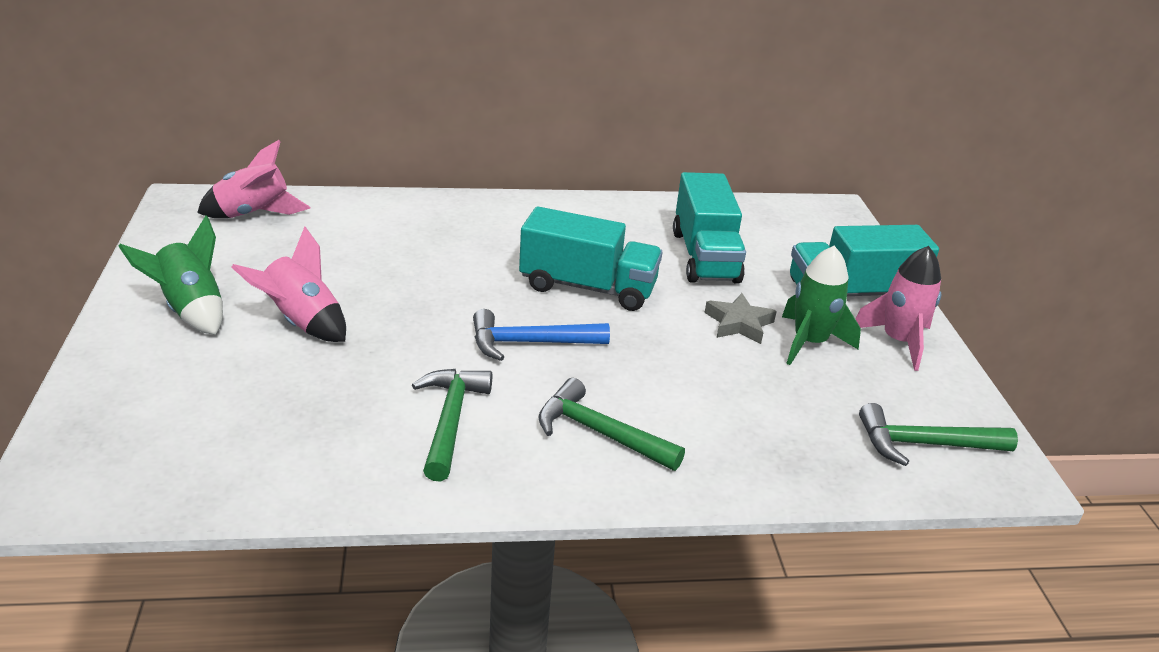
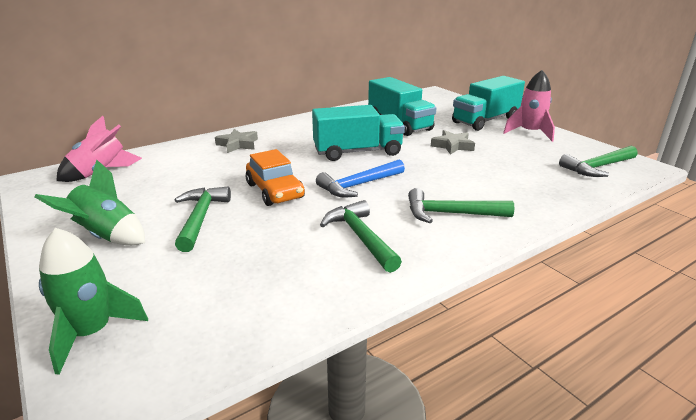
camera: 25 degrees left, 5 degrees down
(302, 322) = (200, 218): pink rocket -> green hammer
(419, 313) = (275, 191): none -> orange car
(445, 221) = (238, 144): none -> grey star
(810, 342) = (494, 144): green rocket -> green rocket (92, 333)

